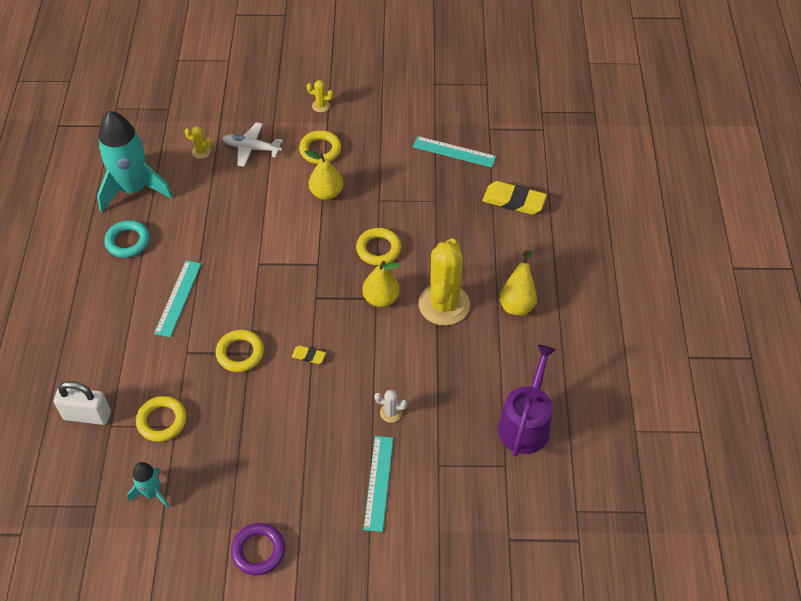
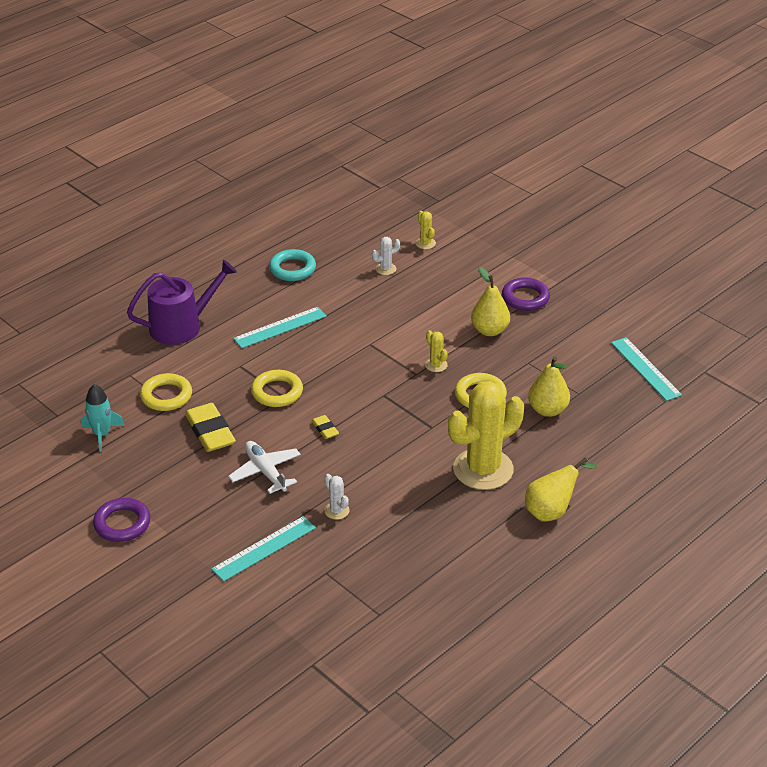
camera: 45 degrees right, 15 degrees down
(87, 415) = (123, 358): white padlock -> none
(134, 189) = (341, 238): turquoise rocket -> none
(197, 193) = (386, 269): none -> white cactus
(251, 148) = (469, 264): white plane -> white plane (265, 472)
(320, 150) = (525, 298): yellow ring -> purple ring
(321, 106) = (568, 268): yellow cactus -> yellow cactus (436, 365)
(381, 298) = (435, 430): yellow pear -> yellow pear (548, 410)
(514, 201) = (652, 438): yellow eraser -> yellow eraser (210, 432)
(525, 423) = (437, 599): purple watering can -> purple watering can (181, 326)

